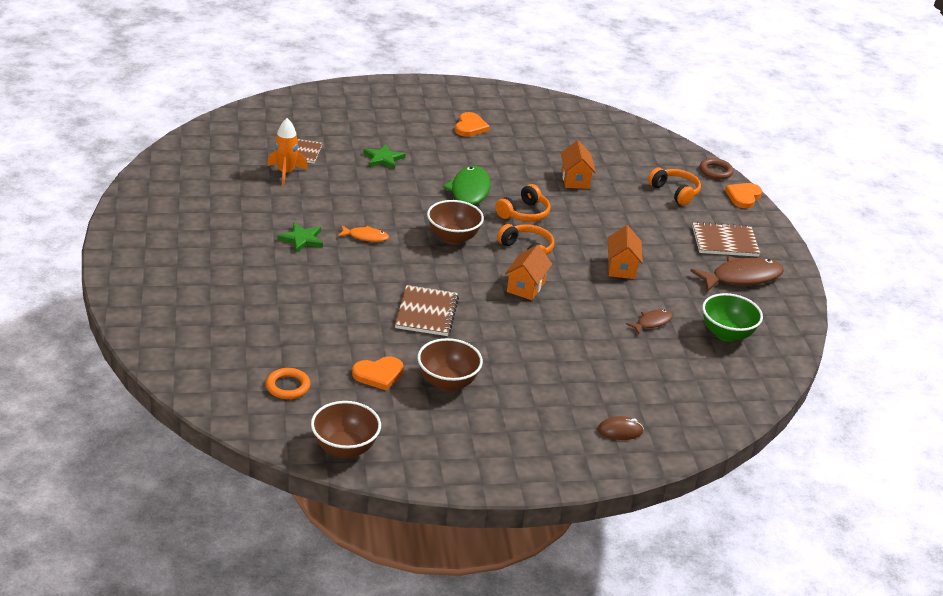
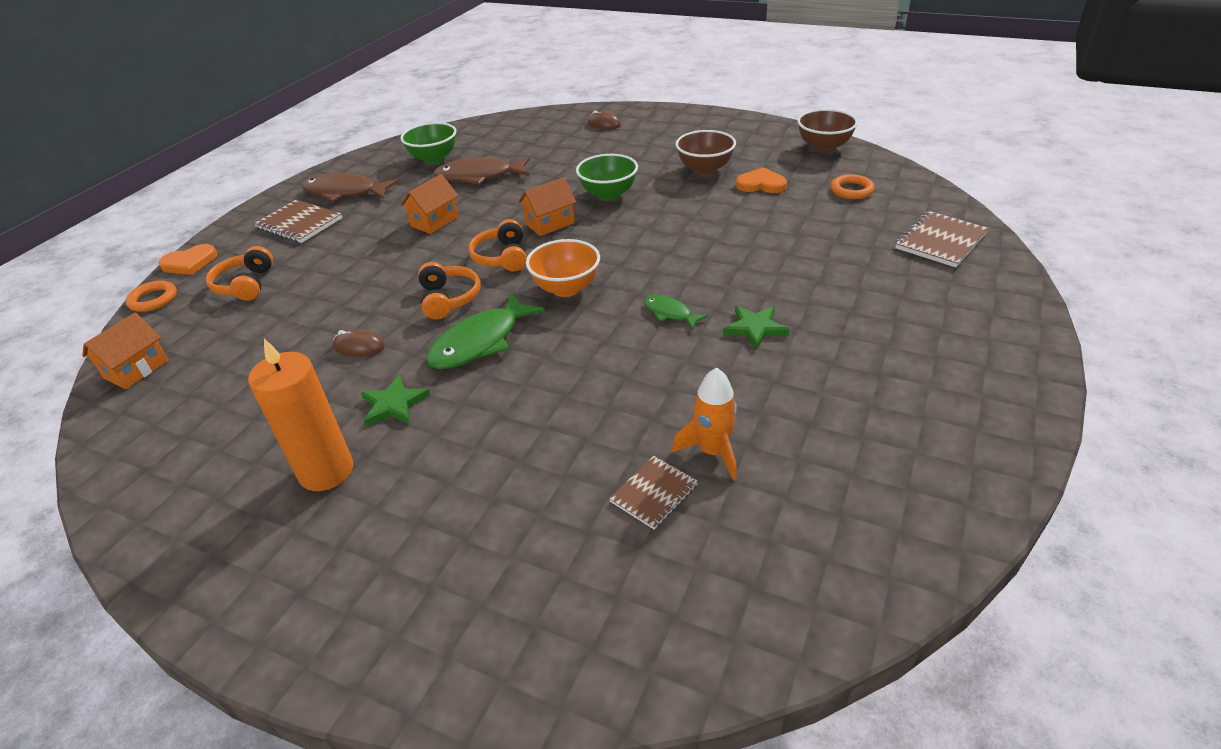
camera: 140 degrees left, 5 degrees up
(365, 237) = (670, 313): orange fish -> green fish
(383, 159) = (534, 438): green star -> green star (394, 404)
(426, 313) = (673, 221): brown notebook -> brown notebook (940, 241)
(453, 238) = (566, 288): brown bowl -> orange bowl
(470, 127) = (326, 471): orange heart -> orange candle
(509, 328) = (608, 194): none -> green bowl
(524, 213) = (449, 299): orange headphones -> orange headphones turned 90 degrees clockwise
(539, 176) = (359, 346): none -> brown mouse
(575, 179) = (324, 330): orange house -> orange house (137, 369)
(652, 322) = (479, 176): brown fish -> brown fish, size x1.91
(715, 171) = (153, 299): brown ring -> orange ring

